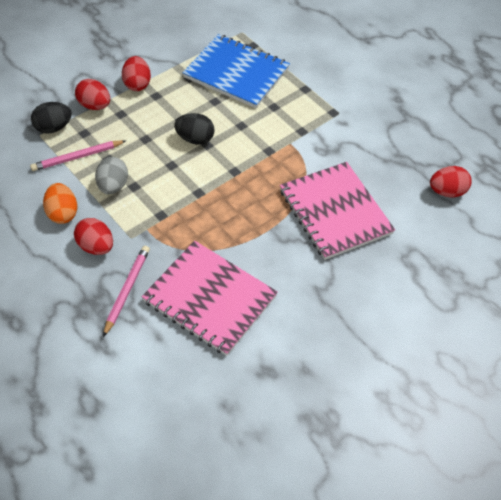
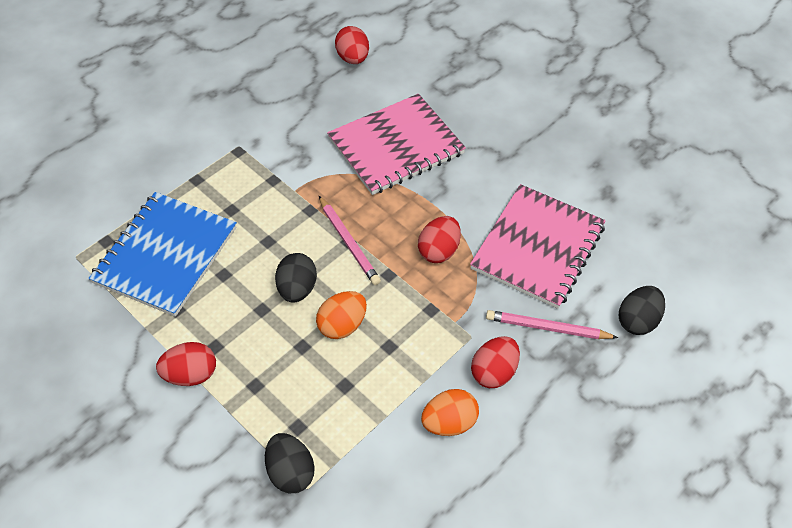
camera: 95 degrees left, 0 degrees up
(77, 157) = (346, 426): pink pencil -> pink pencil (349, 243)
(94, 105) = (239, 424): red egg -> red egg (438, 251)
(113, 186) = (392, 371): grey egg -> none
(119, 360) = (637, 321): none -> black egg
(158, 161) = (342, 325): none -> orange egg

